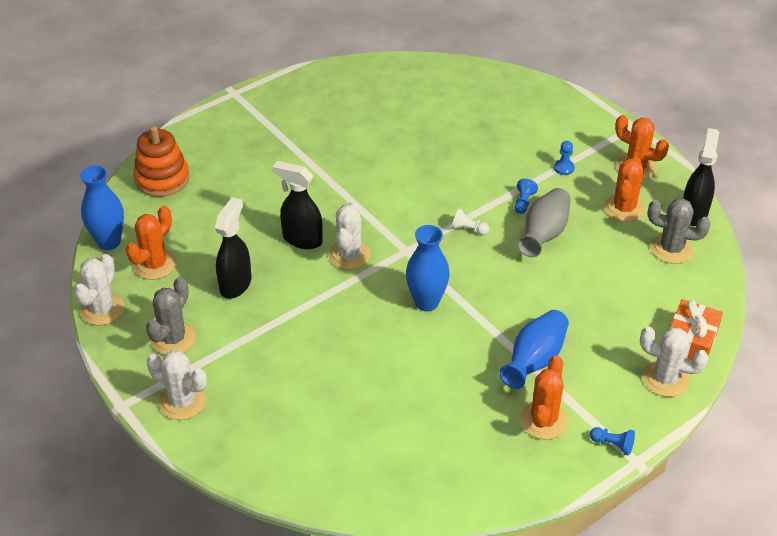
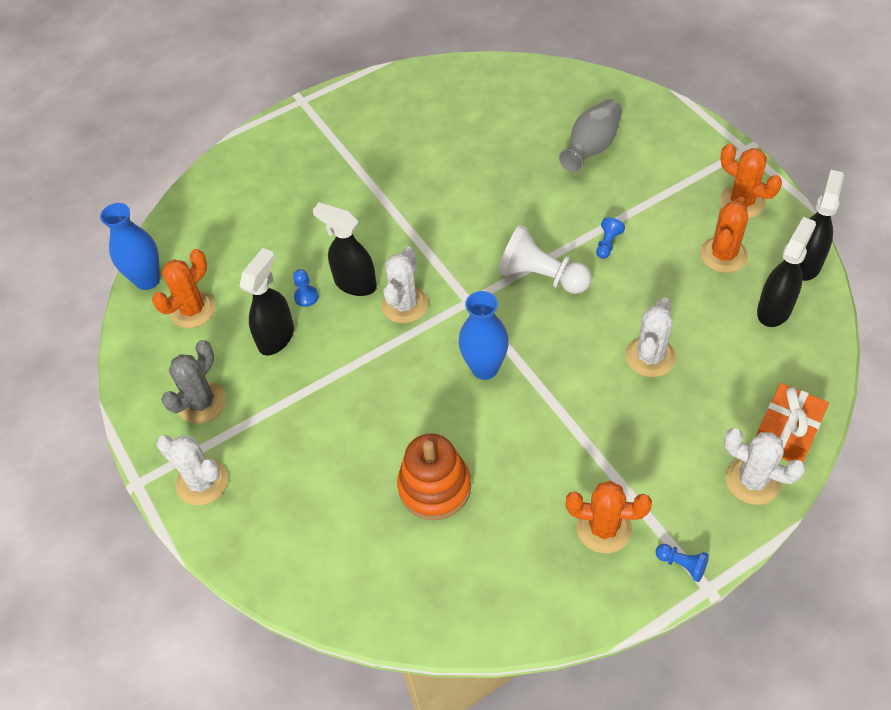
camera: 10 degrees right, 10 degrees up
(102, 309) = (130, 363): white cactus -> white cactus (650, 357)
(162, 179) = (213, 204): orange stacking toy -> orange stacking toy (434, 487)
(468, 229) = (541, 276): white pawn -> white pawn, size x2.15
(534, 360) = (601, 449): blue vase -> none
(543, 420) = (603, 528): orange cactus -> orange cactus turned 75 degrees clockwise
(544, 234) = (627, 286): grey vase -> grey vase (591, 148)
(563, 168) = (658, 201): blue pawn -> blue pawn (306, 297)
(671, 249) = (774, 309): grey cactus -> black spray bottle

